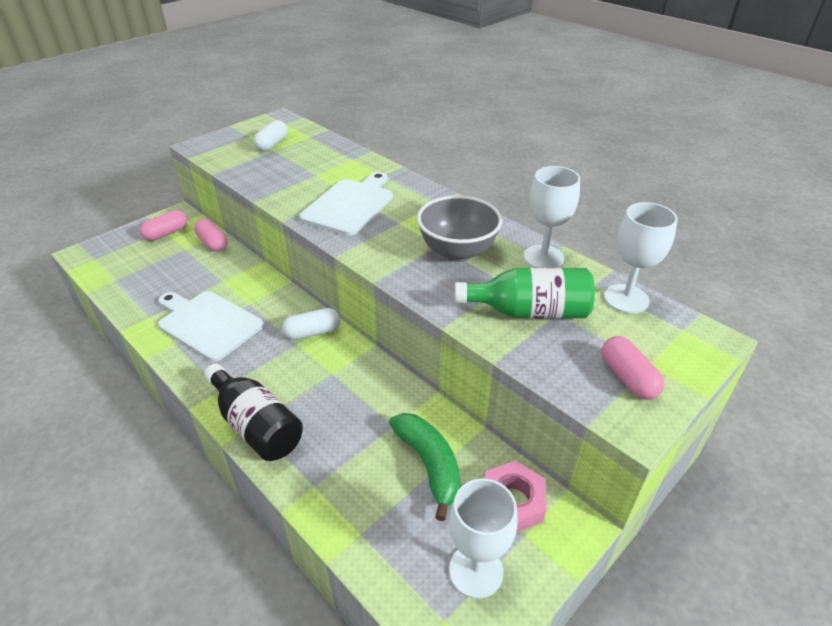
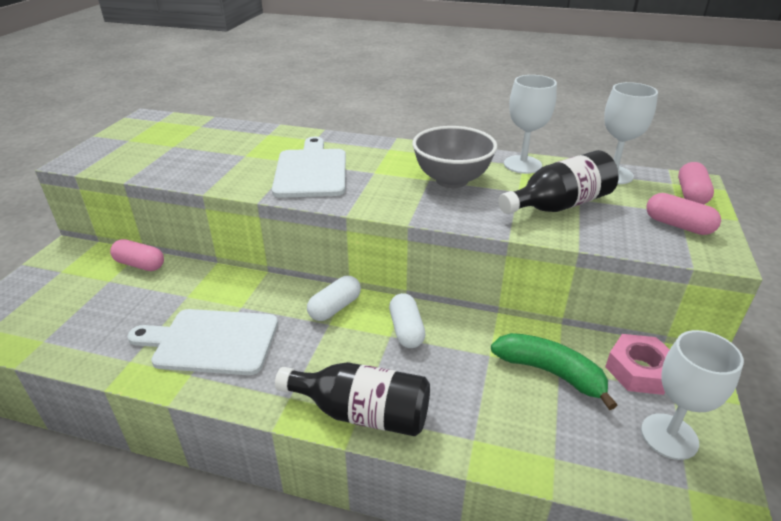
camera: 30 degrees left, 5 degrees down
(166, 233) = (70, 272): pink capsule -> pink capsule (691, 194)
(272, 144) = (166, 141): white capsule -> white capsule (406, 330)
(529, 312) = (559, 205): green bottle -> black bottle

